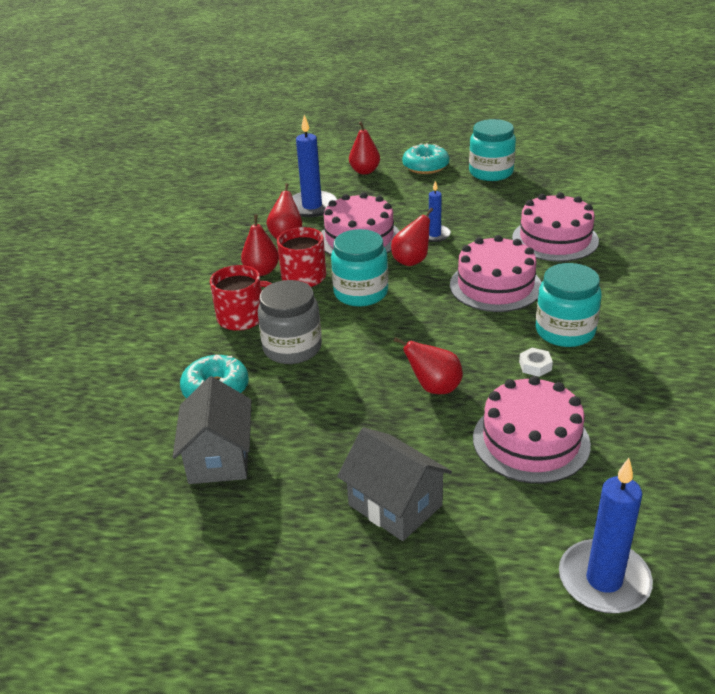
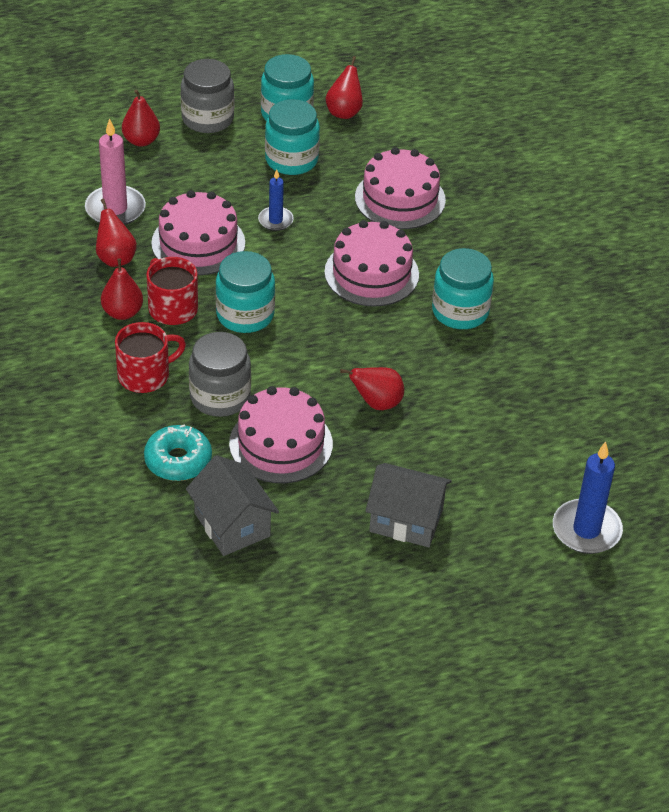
camera: 30 degrees left, 10 degrees up
(312, 206) = (115, 209): blue candle -> pink candle
(412, 261) = (272, 261): red pear -> red pear (344, 112)
(425, 166) = (207, 119): turquoise donut -> grey jar
(475, 200) = (291, 160): none -> turquoise jar
(531, 441) = (483, 432): pink cake -> pink cake (281, 444)
(535, 366) = (452, 356): white nut -> none

